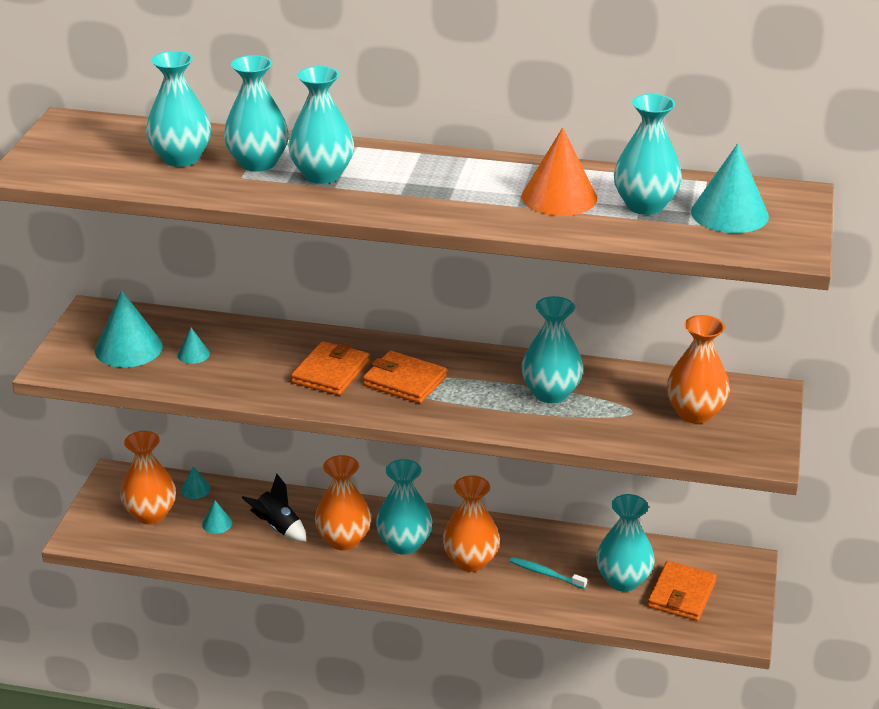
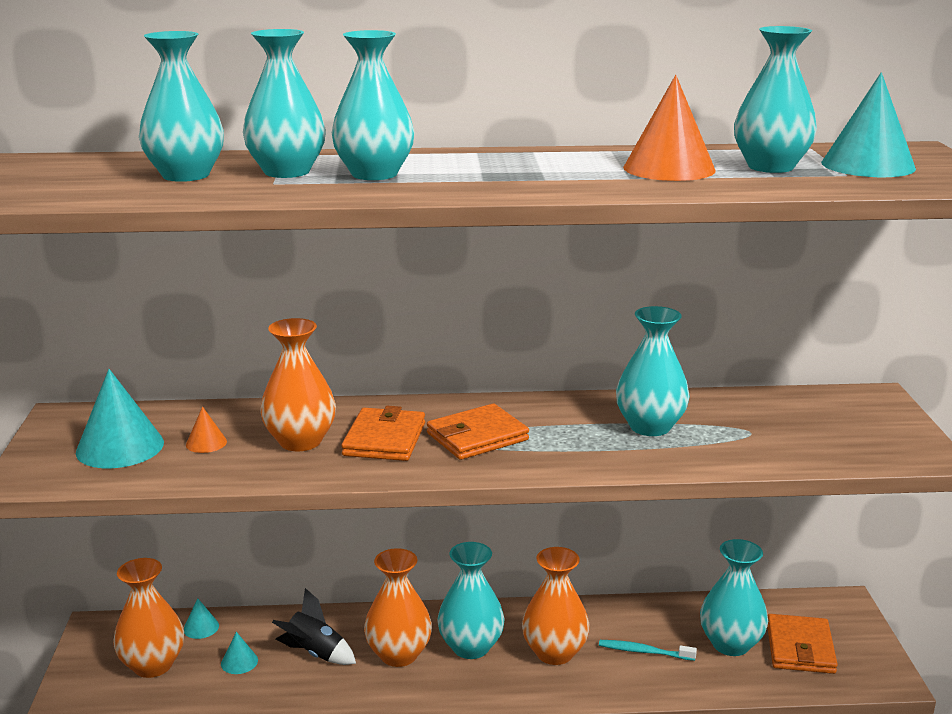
camera: 15 degrees left, 10 degrees down
(193, 354) = (206, 443): turquoise cone -> orange cone
(404, 381) = (477, 437): orange wallet -> orange wallet turned 45 degrees counterclockwise
(695, 413) = (817, 424): orange vase -> orange vase (300, 441)

